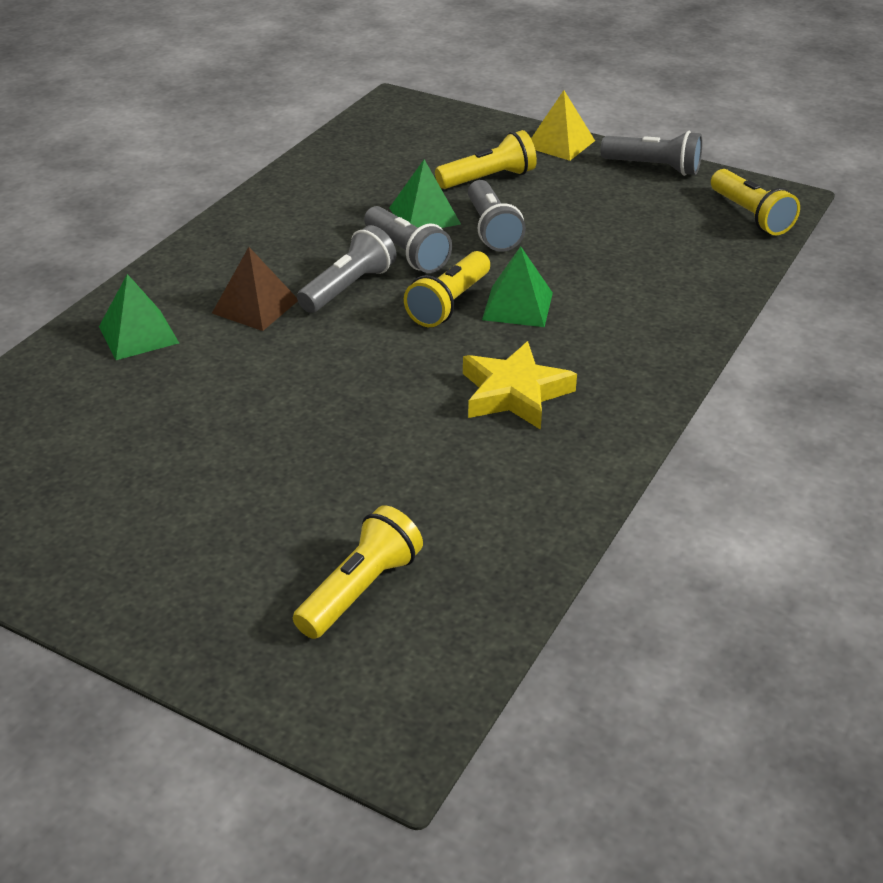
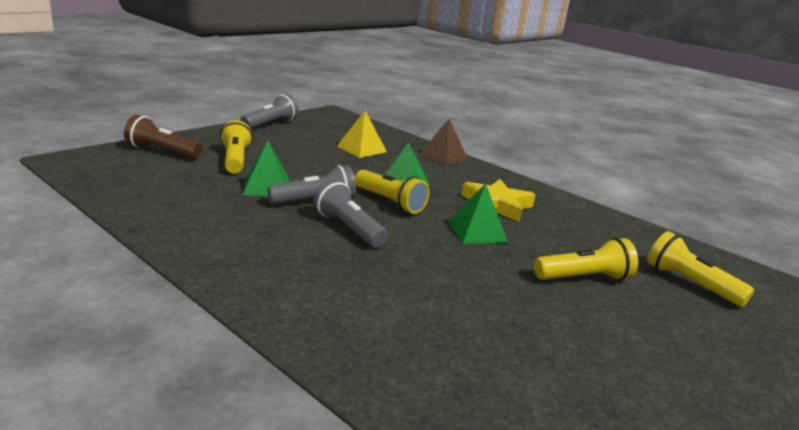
camera: 80 degrees left, 15 degrees down
(138, 334) = (370, 331): green pyramid -> green pyramid (477, 231)
(255, 306) = (354, 267): brown pyramid -> brown pyramid (443, 157)
(469, 135) = (162, 152): none -> brown flashlight
(492, 230) = (305, 173): grey flashlight -> none
(560, 143) = (211, 135): yellow pyramid -> yellow pyramid (361, 149)
(750, 216) = (344, 121): yellow flashlight -> yellow flashlight (584, 278)

